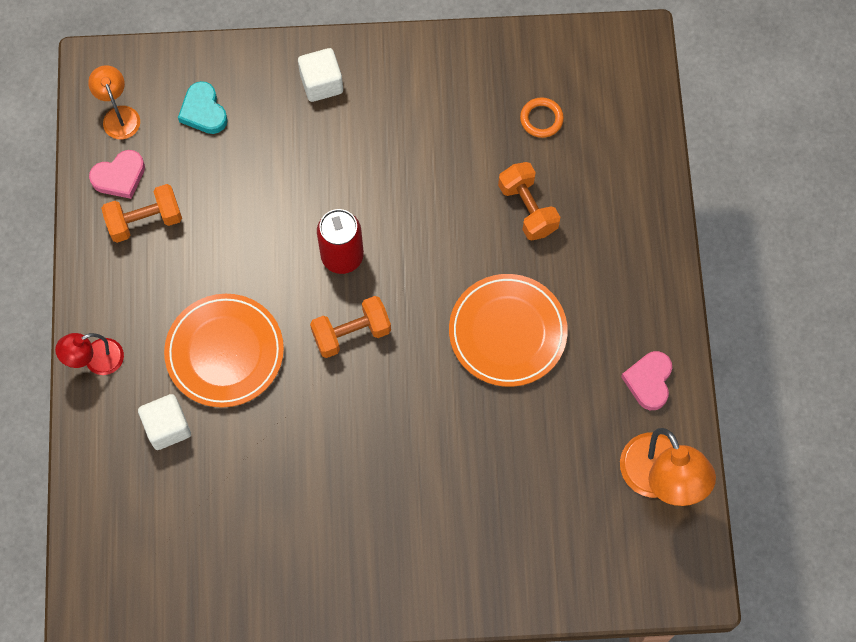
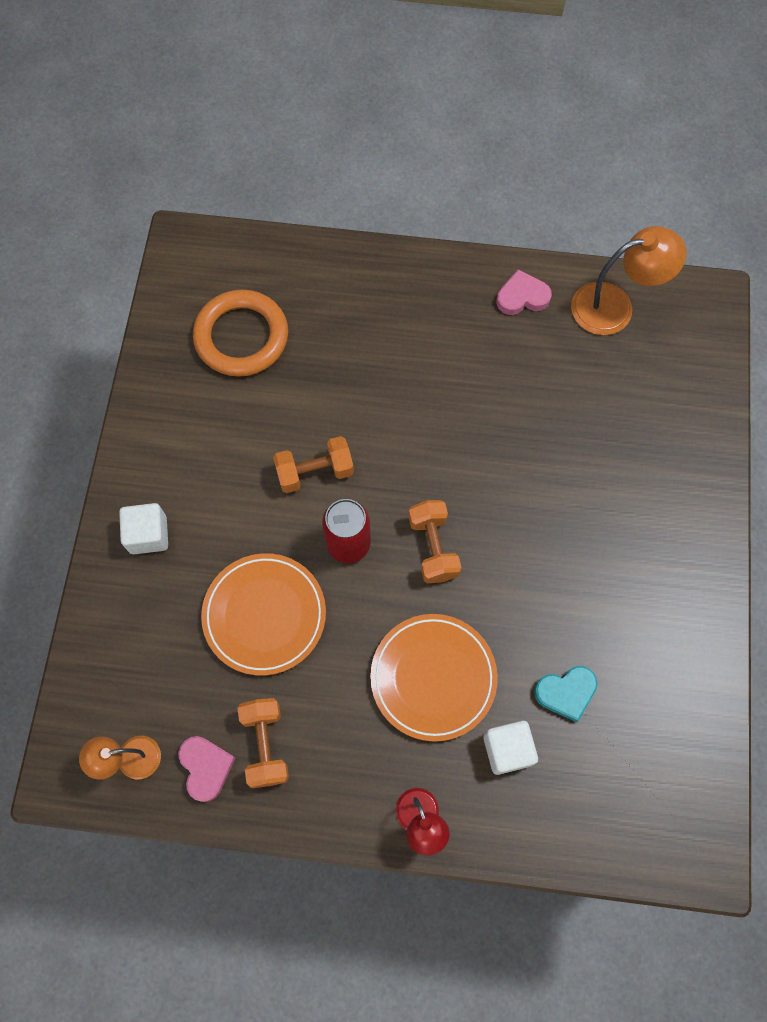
camera: 80 degrees left, 0 degrees up
(203, 111) = (149, 663): turquoise heart -> turquoise heart (566, 693)
(507, 332) = (456, 405): orange plate -> orange plate (264, 615)
(527, 209) = (333, 365): orange dumbbell -> orange dumbbell (315, 472)
(541, 119) = (241, 337): orange ring -> orange ring, size x2.21
(649, 381) = (522, 297): pink heart -> pink heart turned 150 degrees clockwise

